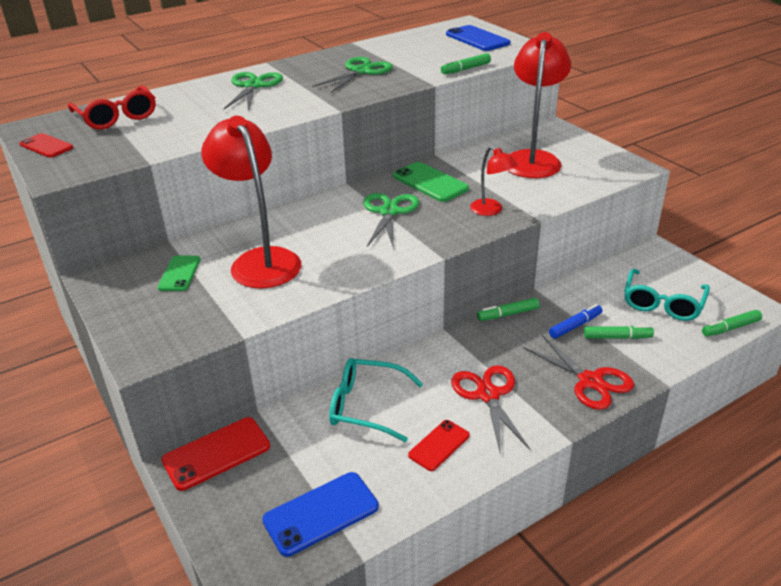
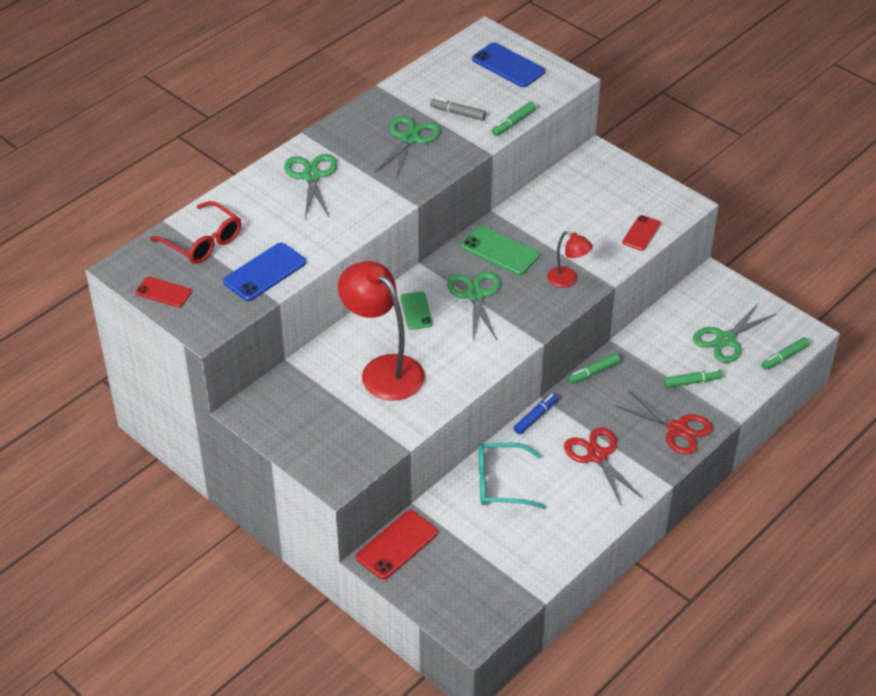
camera: 15 degrees left, 10 degrees up
(179, 273) = (319, 395): green phone -> green phone (416, 311)
(321, 513) = (500, 576): blue phone -> blue phone (265, 272)
(415, 61) = (458, 113): none -> grey marker
(439, 445) = (571, 507): red phone -> red phone (641, 233)
(533, 159) = (588, 205): red lamp -> none
(575, 326) = (654, 376): blue marker -> blue marker (536, 417)
(662, 303) = (725, 339): turquoise glasses -> green scissors

